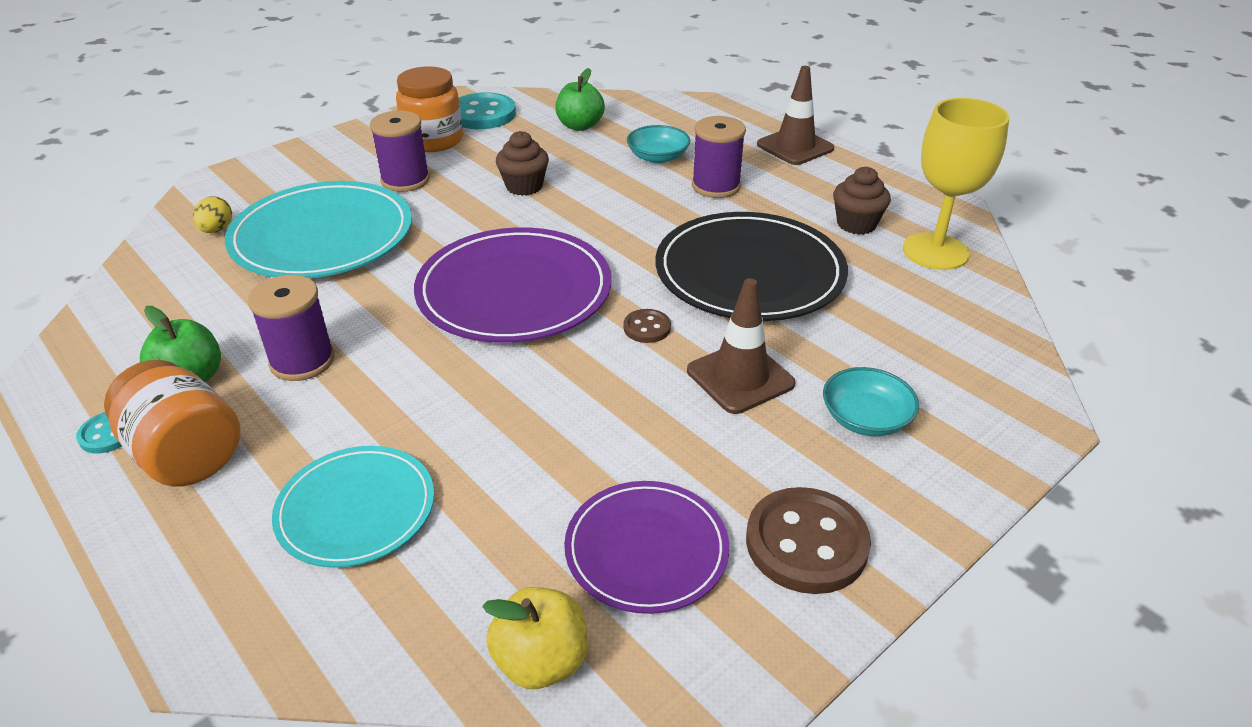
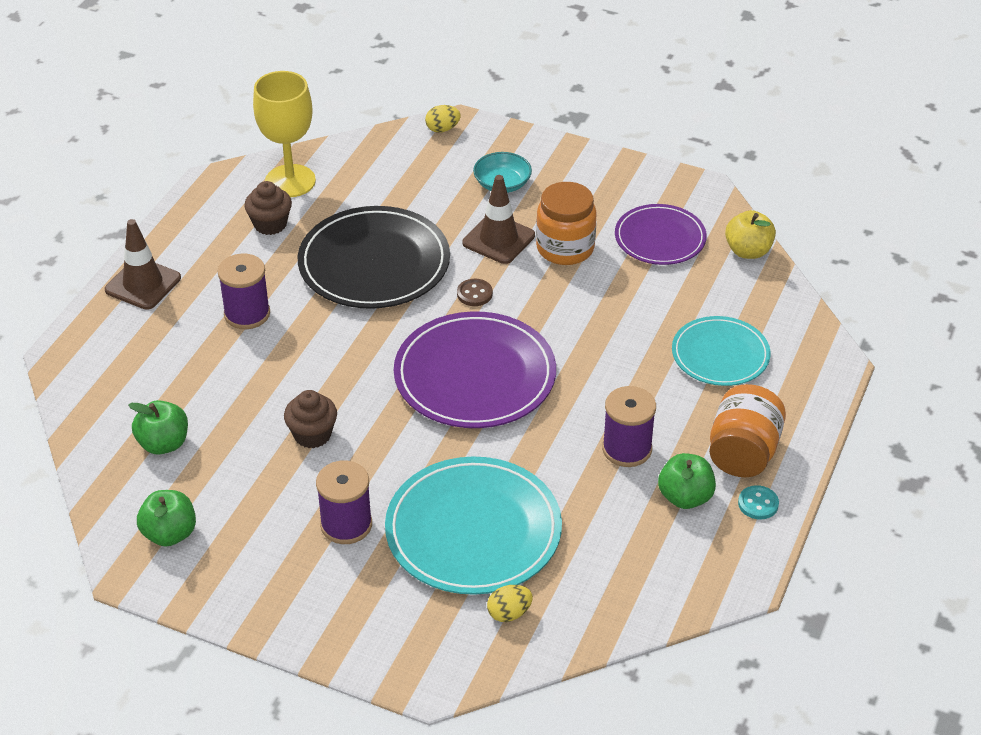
camera: 115 degrees left, 5 degrees up
(433, 141) = (252, 545): orange jar -> orange jar (565, 248)
(482, 114) = (170, 534): turquoise button -> green apple
(658, 157) = (208, 366): turquoise bowl -> none
(806, 543) = (614, 187): brown button -> none
(1026, 399) = (442, 129): none -> yellow egg

